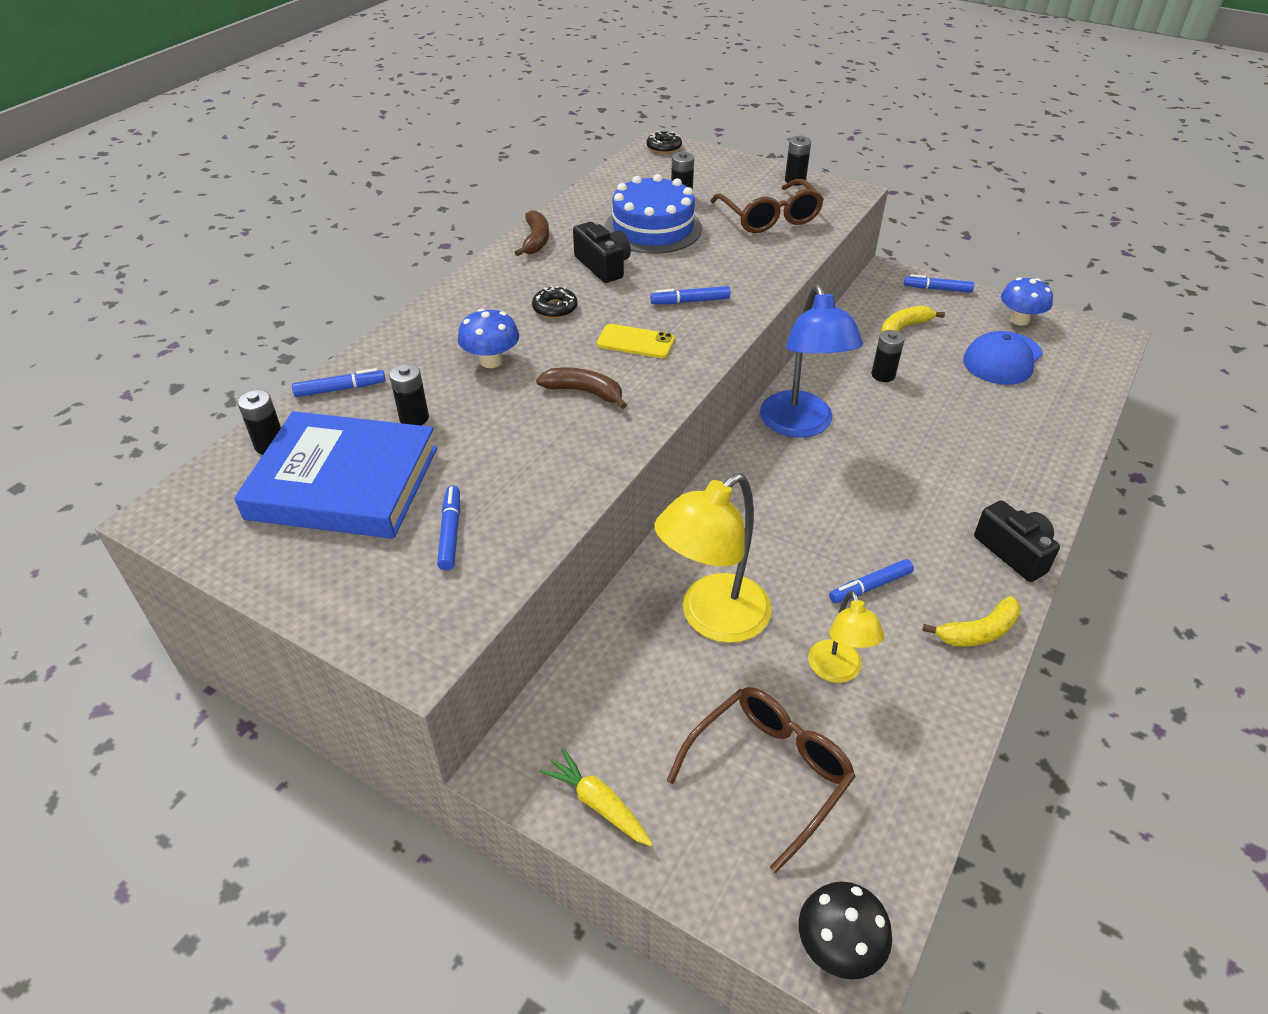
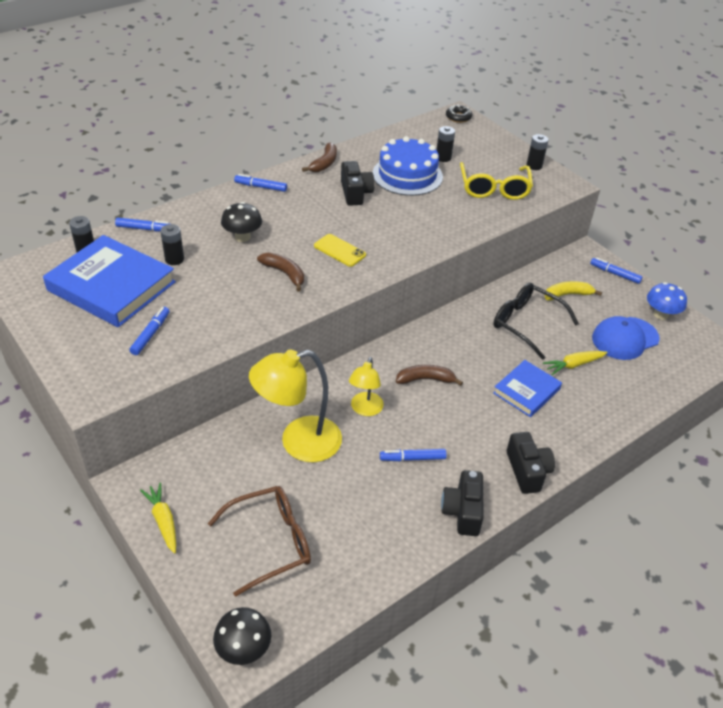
camera: 20 degrees right, 0 degrees up
(491, 361) = (242, 237): blue mushroom -> black mushroom
(555, 308) = (304, 213): black donut -> none
(690, 301) = (395, 233): blue marker -> blue marker (261, 187)
(769, 218) = (494, 189): brown glasses -> yellow glasses
(800, 425) = (442, 340): blue lamp -> none
(815, 480) = (425, 379): none -> brown banana
(837, 671) = (354, 501): yellow lamp -> yellow lamp (365, 409)
(883, 375) = (526, 324): black battery -> black glasses
(942, 455) = (526, 391): none -> blue book
(971, 406) = (574, 365): none -> yellow carrot
(978, 632) = (463, 511): yellow banana -> black camera

